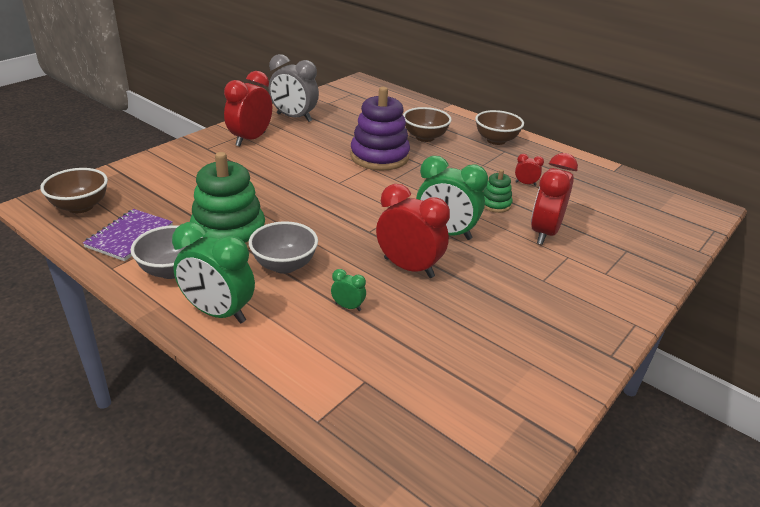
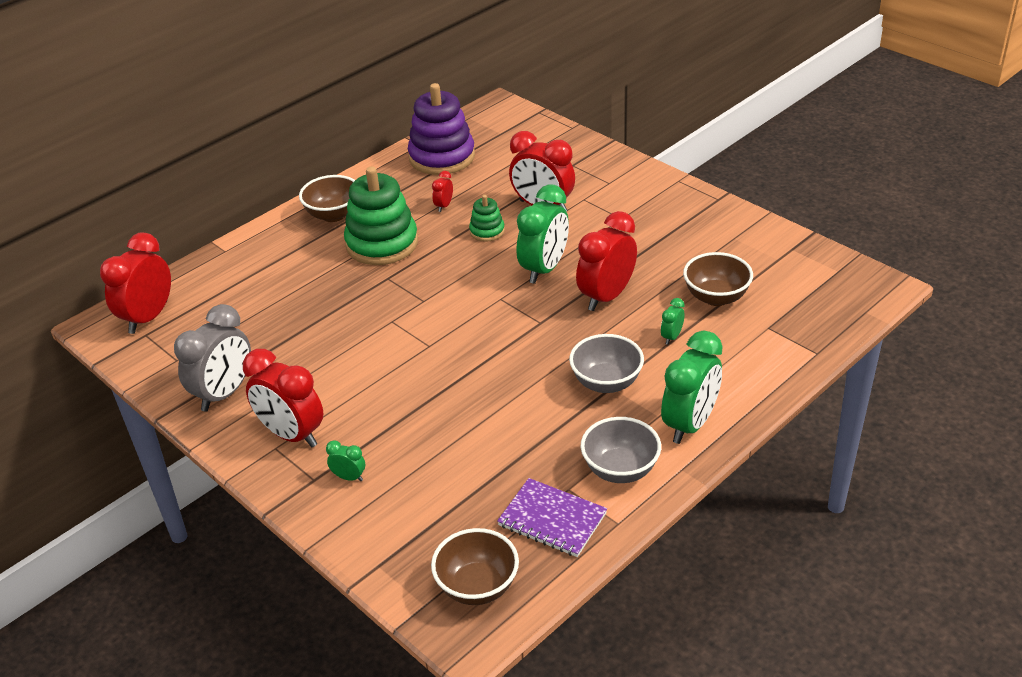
camera: 80 degrees left, 5 degrees up
(204, 159) = (349, 477): none -> green clock
(229, 233) = (545, 431): green stacking toy -> green stacking toy (382, 244)
(368, 92) = (148, 318): none -> red clock
(379, 157) = (364, 311): purple stacking toy -> purple stacking toy (442, 157)
(425, 137) = (315, 270): brown bowl -> brown bowl (716, 297)

